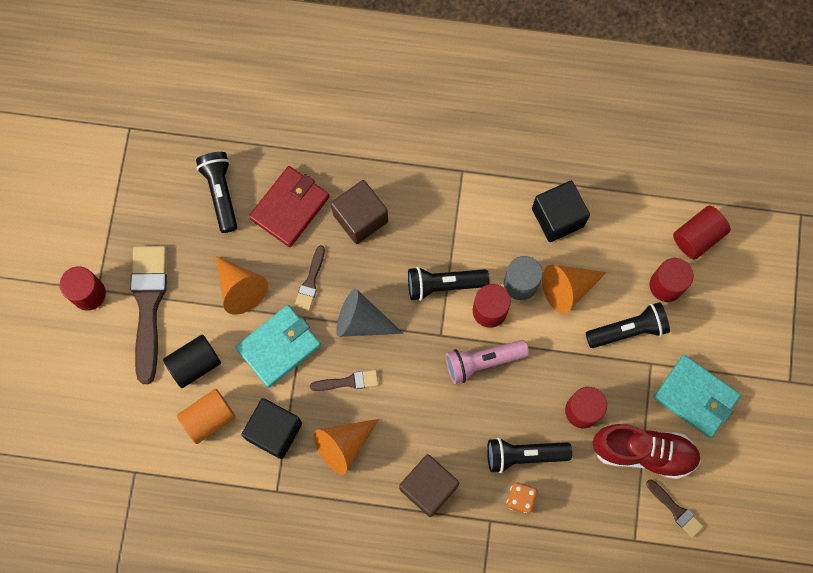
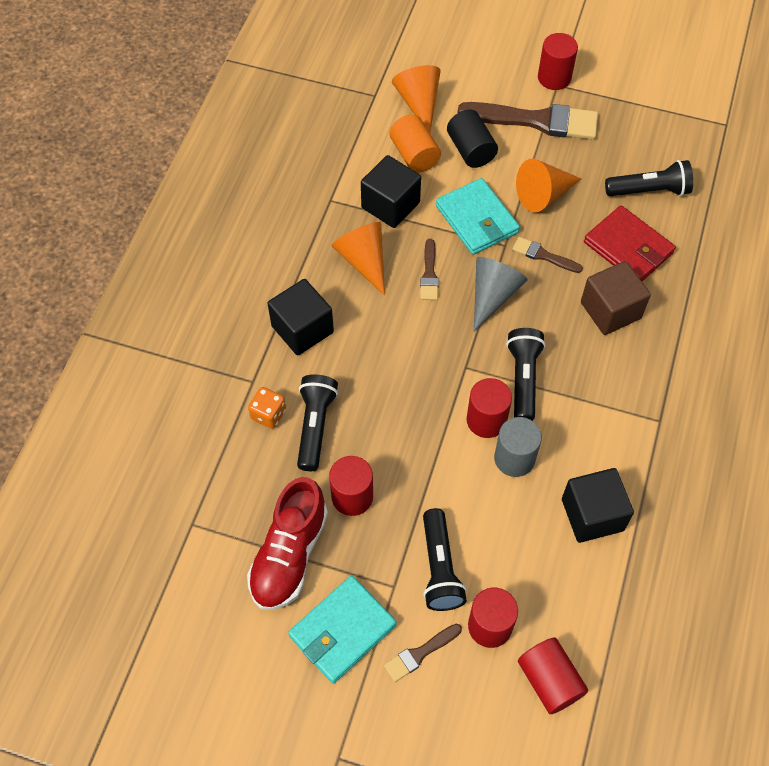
camera: 100 degrees right, 15 degrees down
(428, 487) = (302, 329): brown cube -> black cube
(483, 362) = (428, 403): pink flashlight -> none
(568, 288) = (501, 509): orange cone -> orange cone (419, 103)
(675, 510) = (214, 577): brown brush -> brown brush (420, 653)

